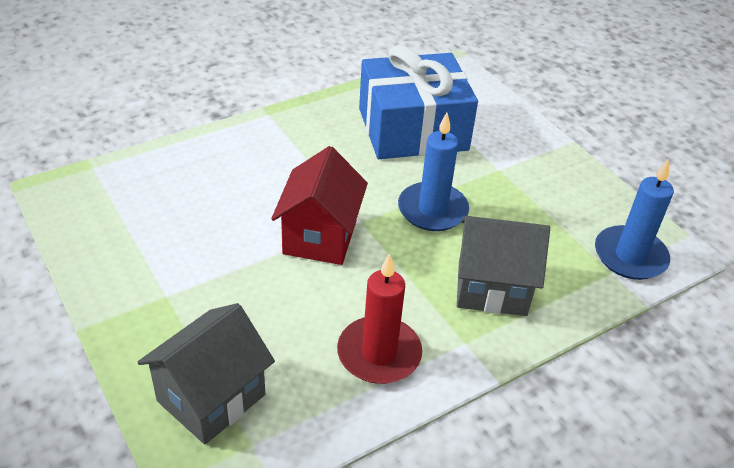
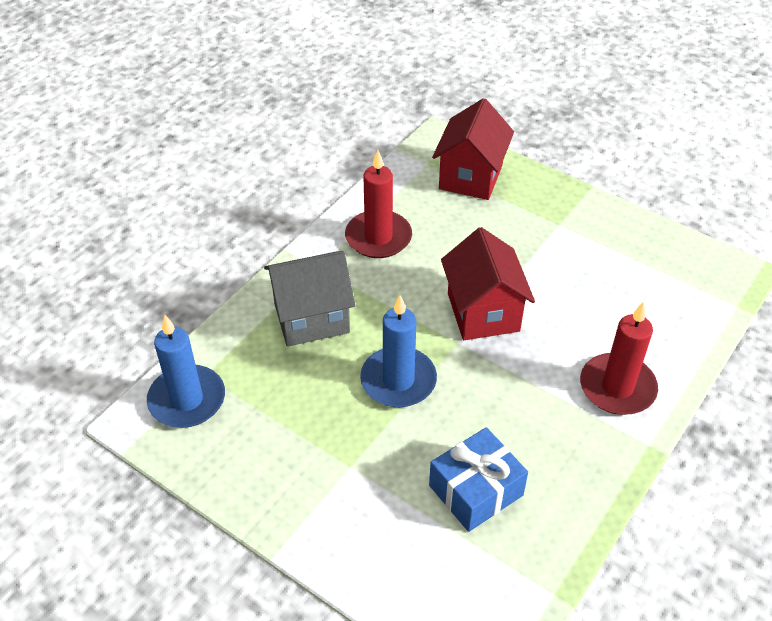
camera: 160 degrees right, 5 degrees up
(211, 398) = (470, 177): grey house -> red house
(256, 149) = (617, 387): none -> red candle
(413, 129) = (476, 490): blue gift -> blue gift, size x0.58

